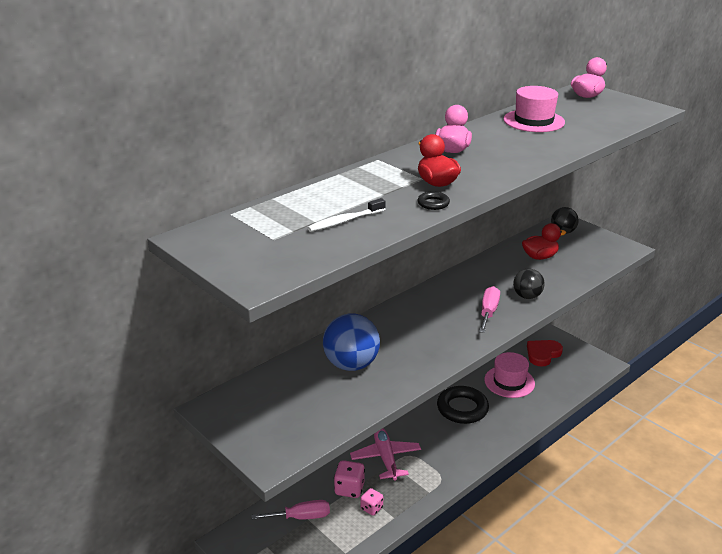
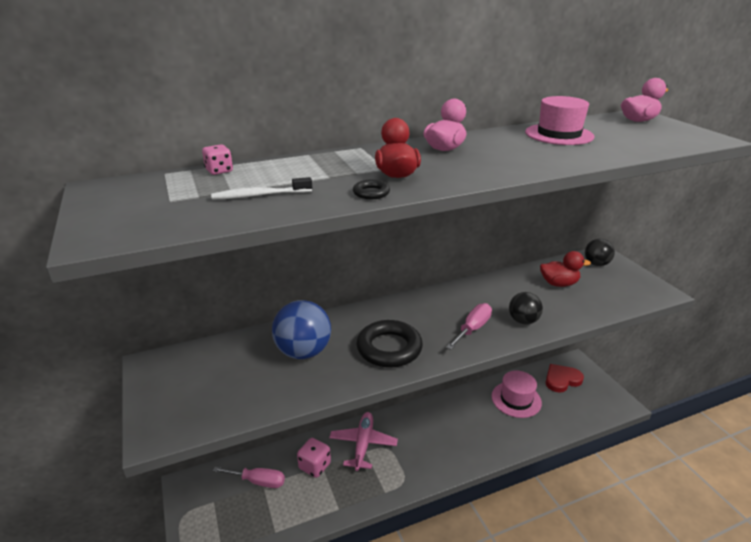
camera: 20 degrees right, 0 degrees up
(371, 508) = (323, 492): pink dice -> pink dice (219, 171)
(462, 408) = (458, 415): black ring -> black ring (389, 348)

